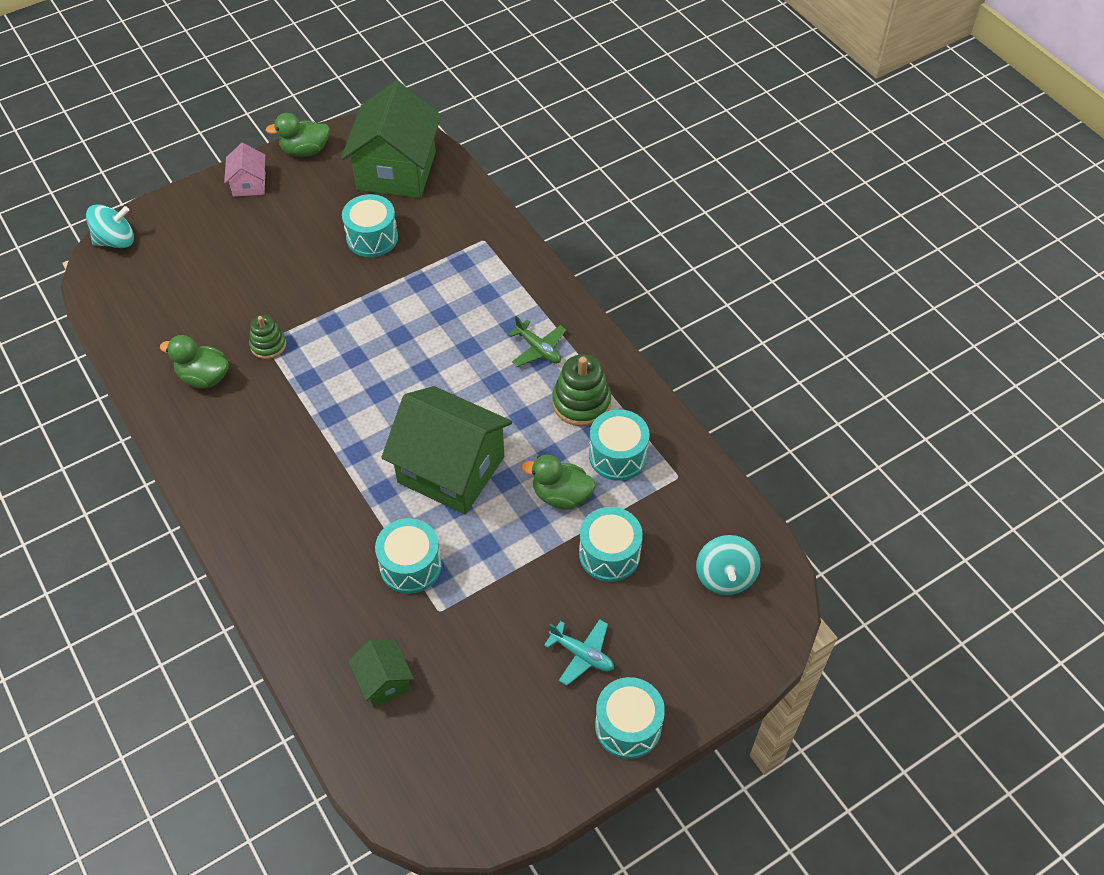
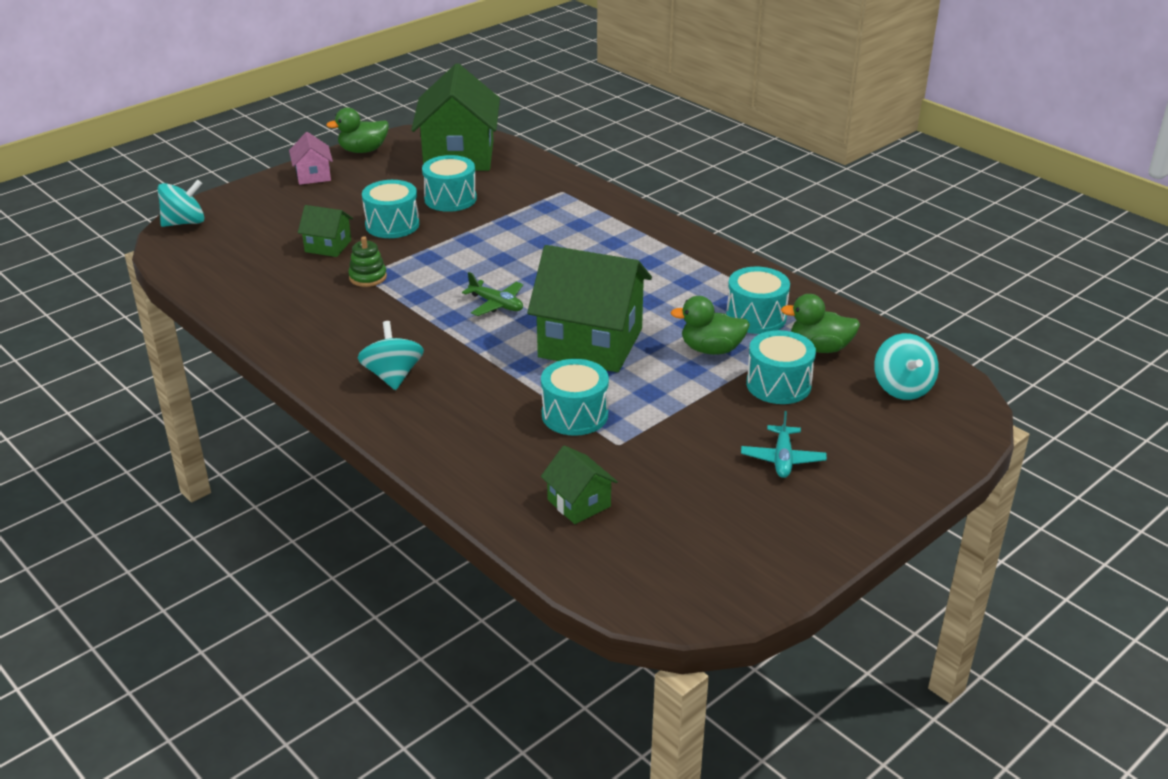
camera: 10 degrees left, 20 degrees down
(204, 377) = (306, 305): green duck -> green duck (820, 348)
(241, 294) = (328, 246): none -> green house
(260, 488) = (393, 376): none -> turquoise spinning top
(538, 349) = (645, 255): green plane -> green plane (496, 304)
(581, 403) = (703, 286): green stacking toy -> none
(582, 654) = (782, 459): turquoise plane -> turquoise plane turned 75 degrees clockwise
(628, 726) = (855, 506): turquoise drum -> turquoise drum (392, 225)

